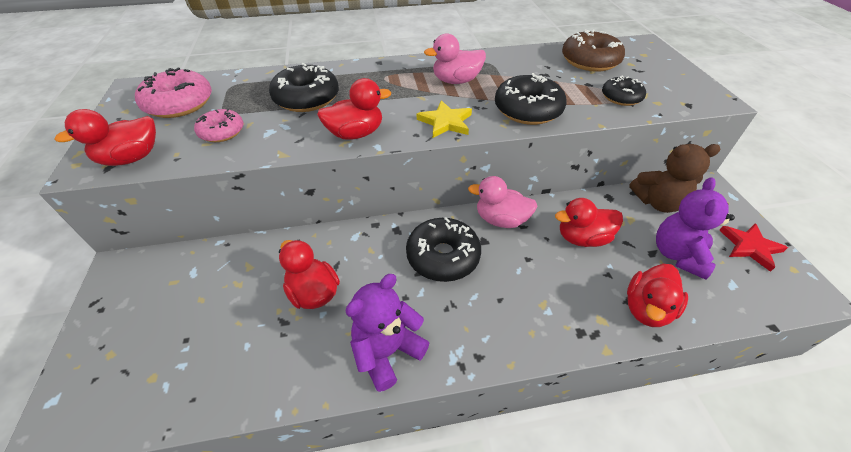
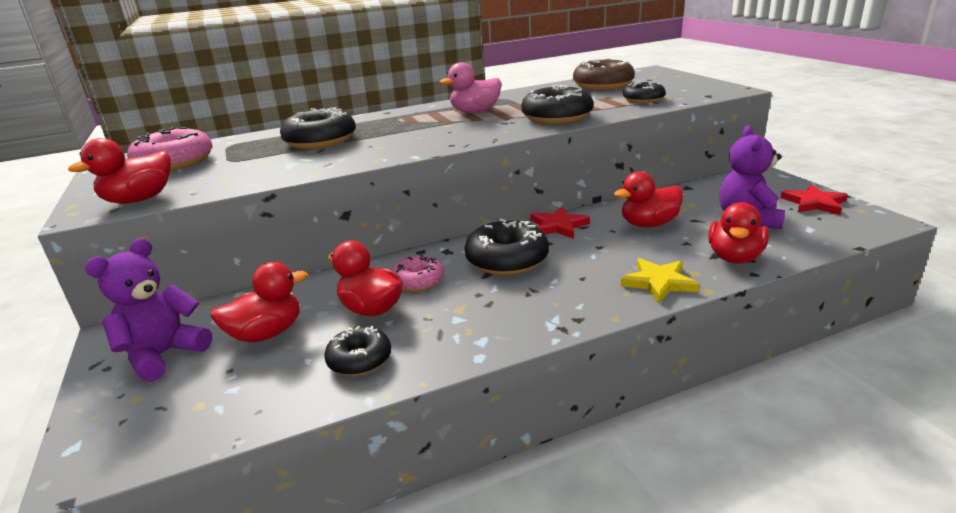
camera: 10 degrees left, 20 degrees down
(222, 132) = (236, 171): pink donut -> pink donut (418, 281)
(286, 358) = (359, 360): none -> black donut
(356, 134) = (387, 152): red duck -> red duck (267, 333)
(387, 352) = (476, 334): purple teddy bear -> purple teddy bear (164, 355)
(445, 122) = (478, 134): yellow star -> yellow star (659, 282)
(501, 220) = (558, 226): pink duck -> red star
(658, 202) = (713, 190): brown teddy bear -> none

